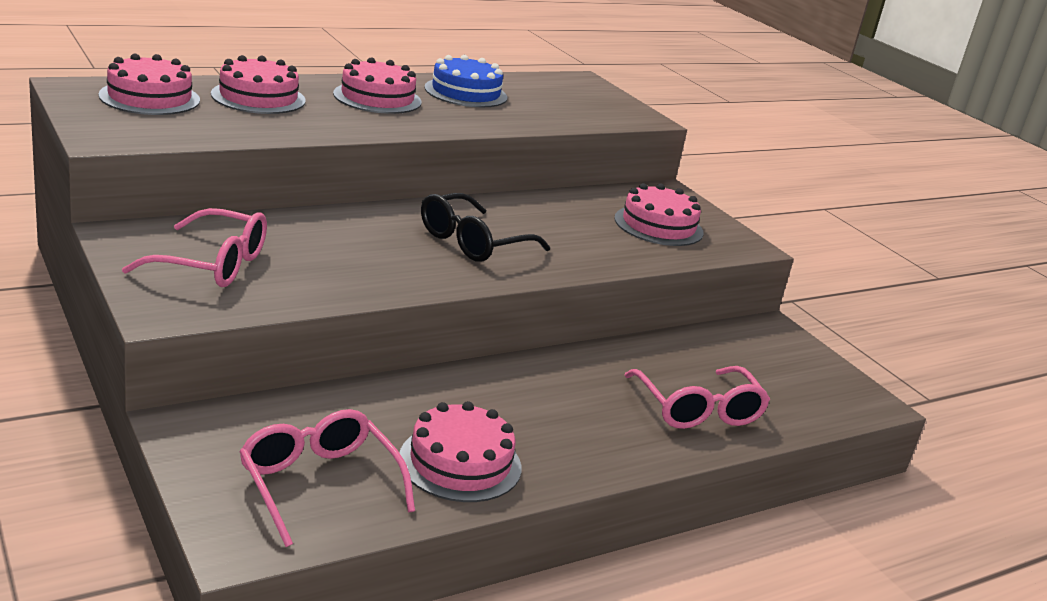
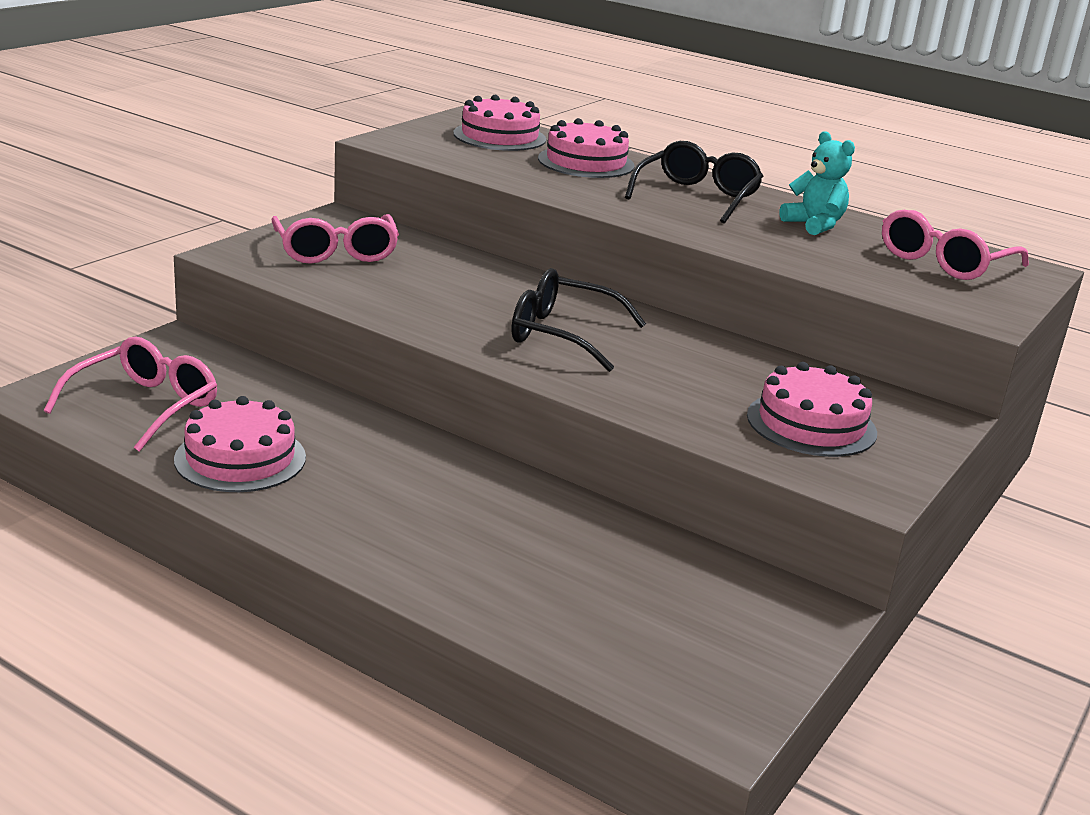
camera: 65 degrees right, 0 degrees up
(377, 98) = (697, 196): pink cake -> black glasses
(466, 92) = (814, 225): blue cake -> turquoise teddy bear
(698, 410) = (507, 577): pink glasses -> pink glasses (943, 262)

